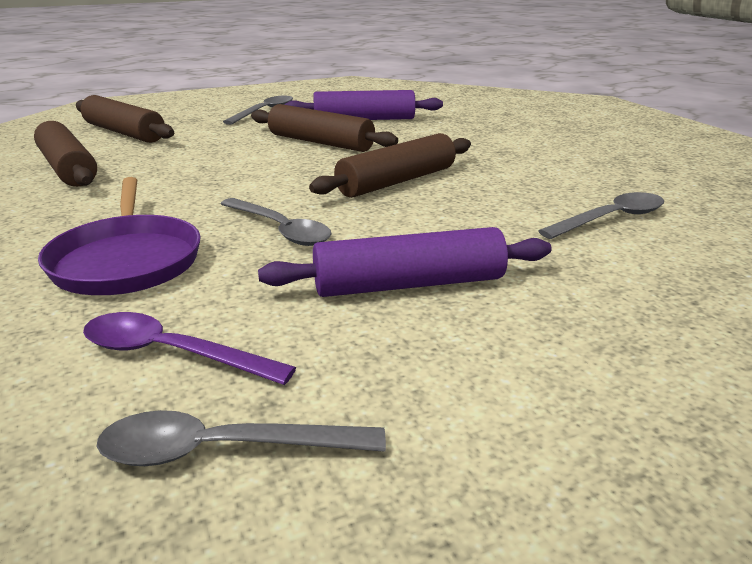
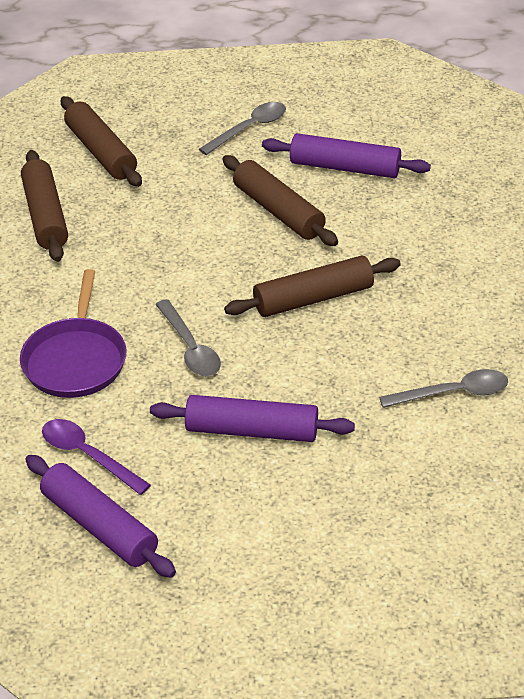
camera: 20 degrees right, 15 degrees up
(224, 450) = (99, 526): grey spoon -> purple rolling pin

